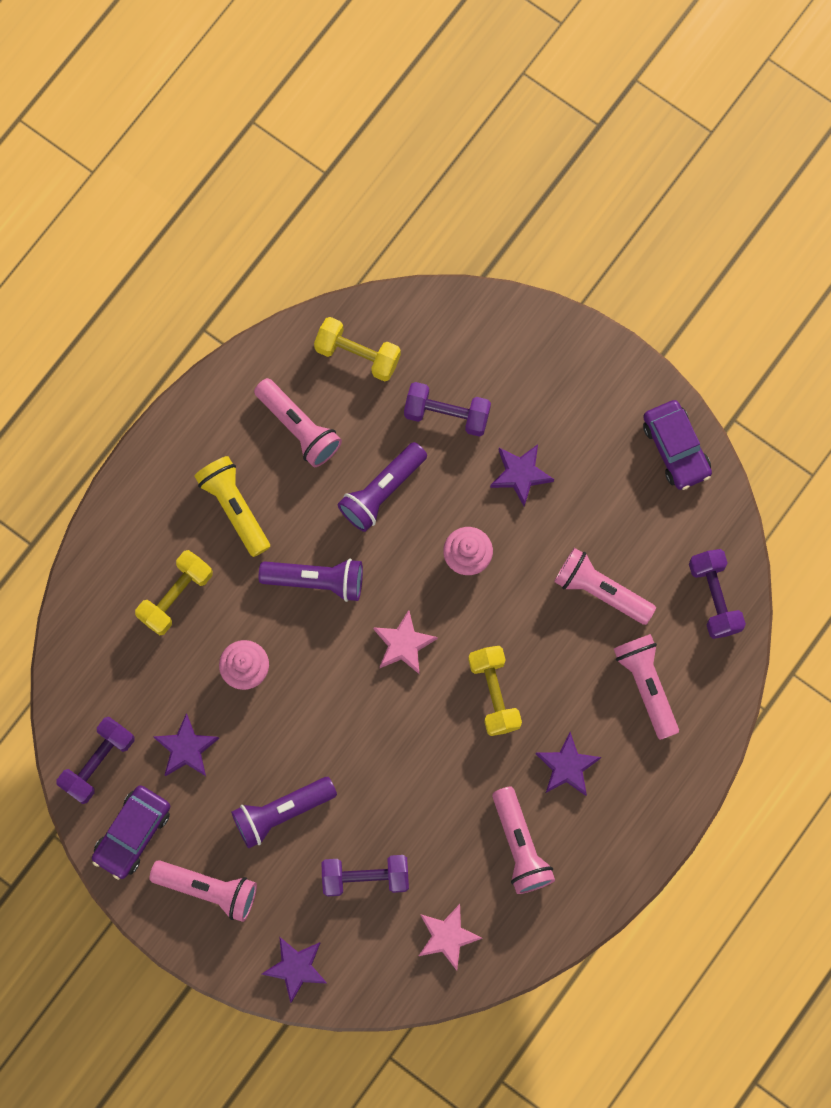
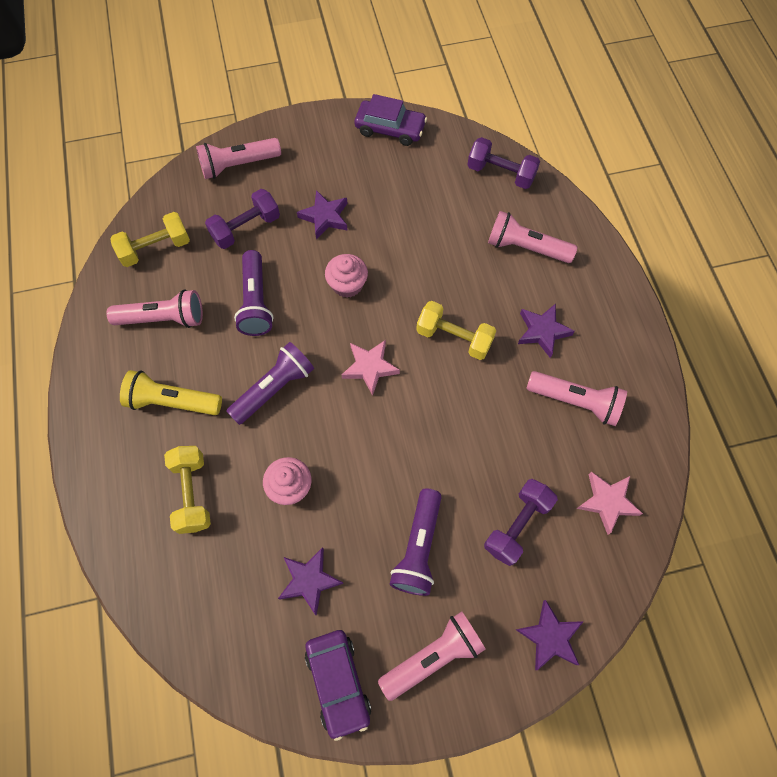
camera: 50 degrees left, 10 degrees down
(98, 762) = (258, 662): purple dumbbell -> none
(600, 591) = (441, 228): pink flashlight -> pink flashlight (238, 165)

